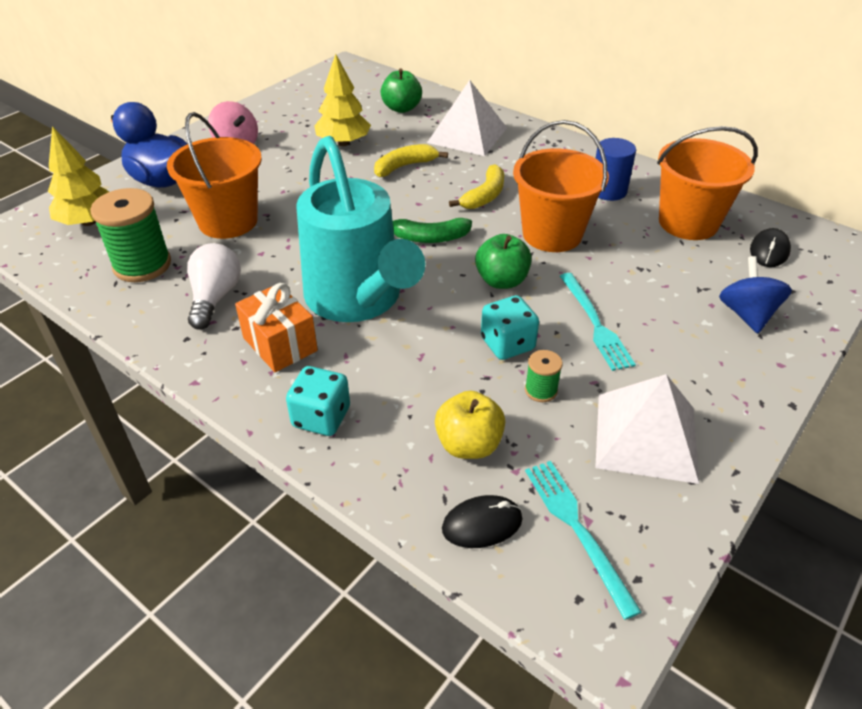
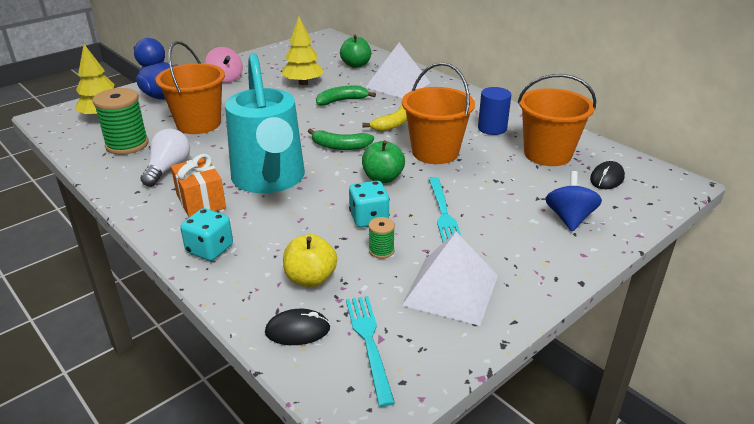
camera: 10 degrees right, 10 degrees down
(405, 166) = (342, 101): yellow banana -> green banana

